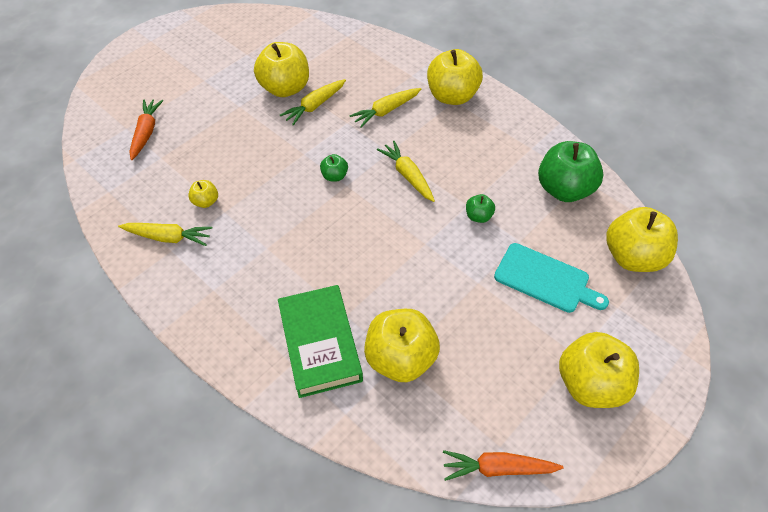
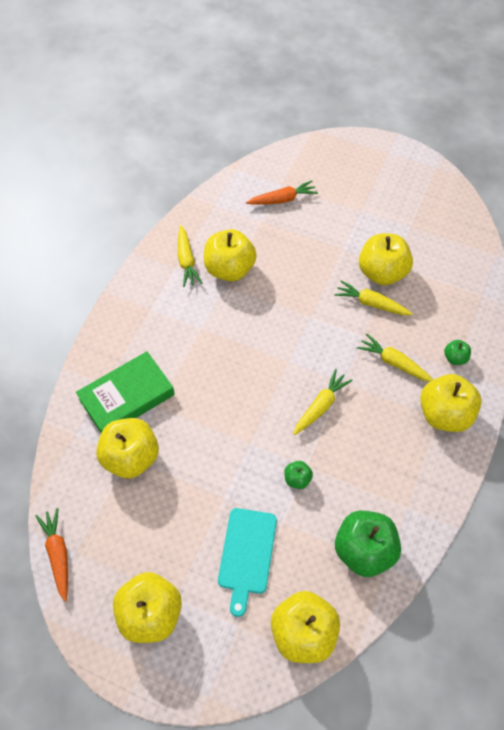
camera: 70 degrees right, 5 degrees up
(206, 202) = (229, 269): yellow apple -> yellow apple, size x2.15
(334, 176) = (295, 349): green apple -> green apple (455, 358)

